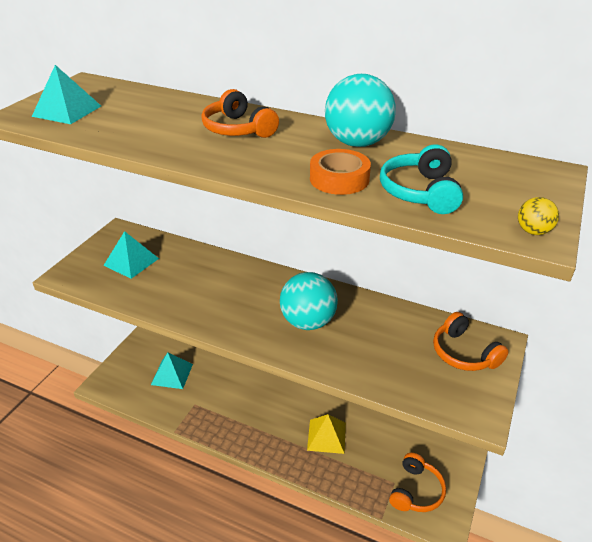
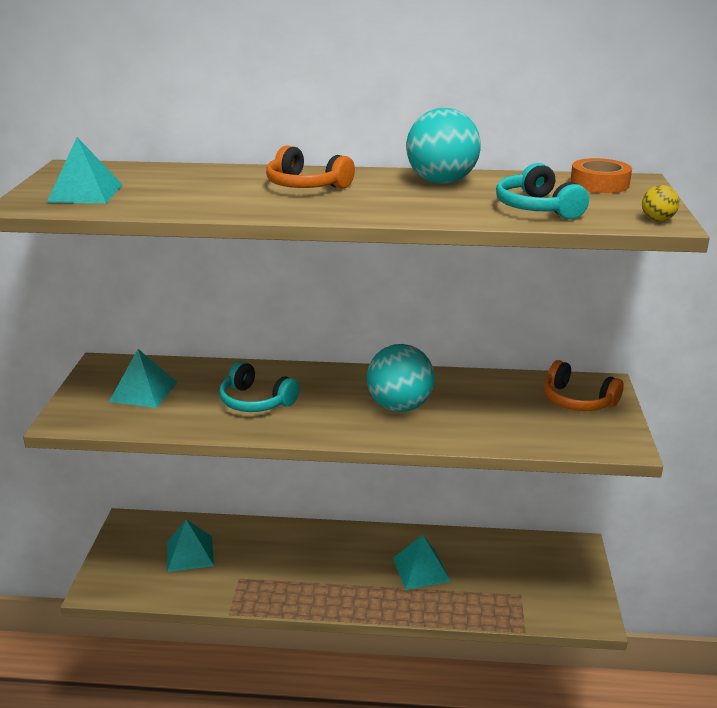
camera: 20 degrees left, 10 degrees down
(202, 289) = (256, 401): none -> turquoise headphones
(326, 436) = (421, 569): yellow pyramid -> turquoise pyramid
(339, 179) = (453, 209): orange tape -> orange tape (599, 184)
(416, 491) = (548, 595): orange headphones -> none

